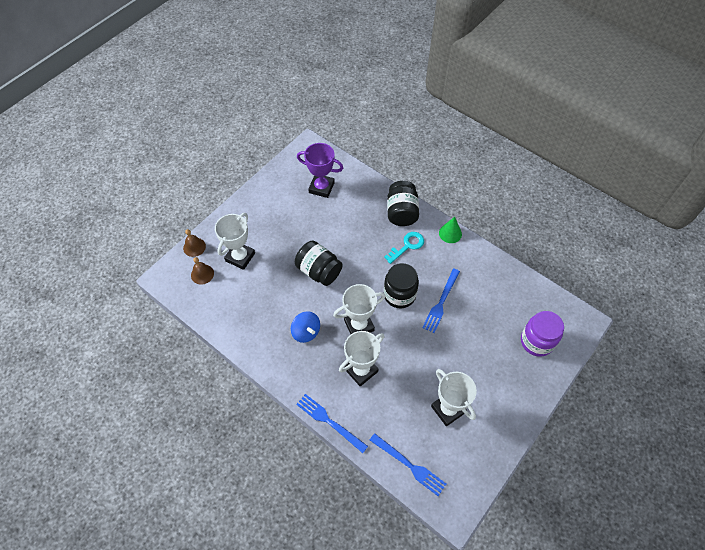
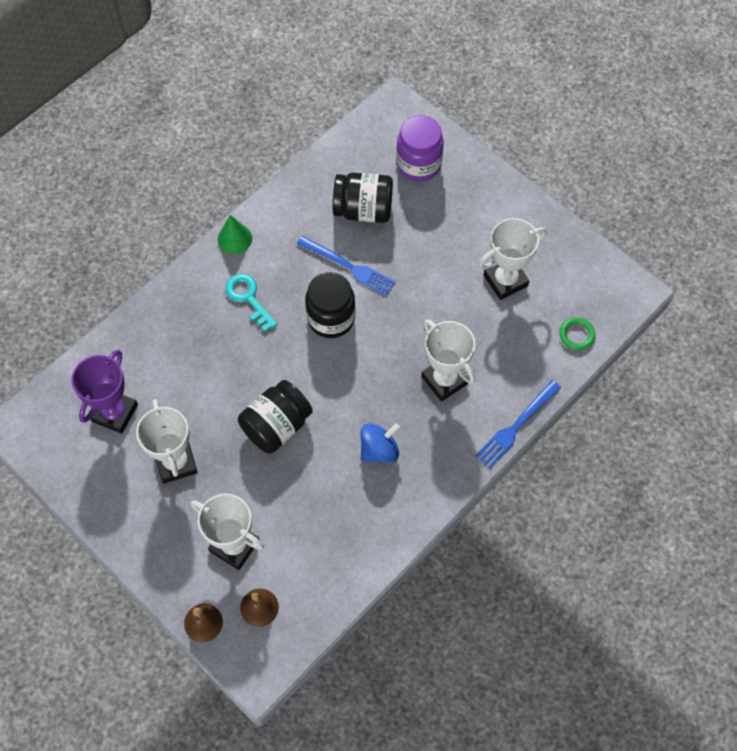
camera: 85 degrees left, 5 degrees up
(359, 325) = (375, 377): white trophy -> white trophy (176, 462)
(401, 212) = (186, 299): black jar -> black jar (363, 210)
(409, 465) = (576, 335): blue fork -> green ring

